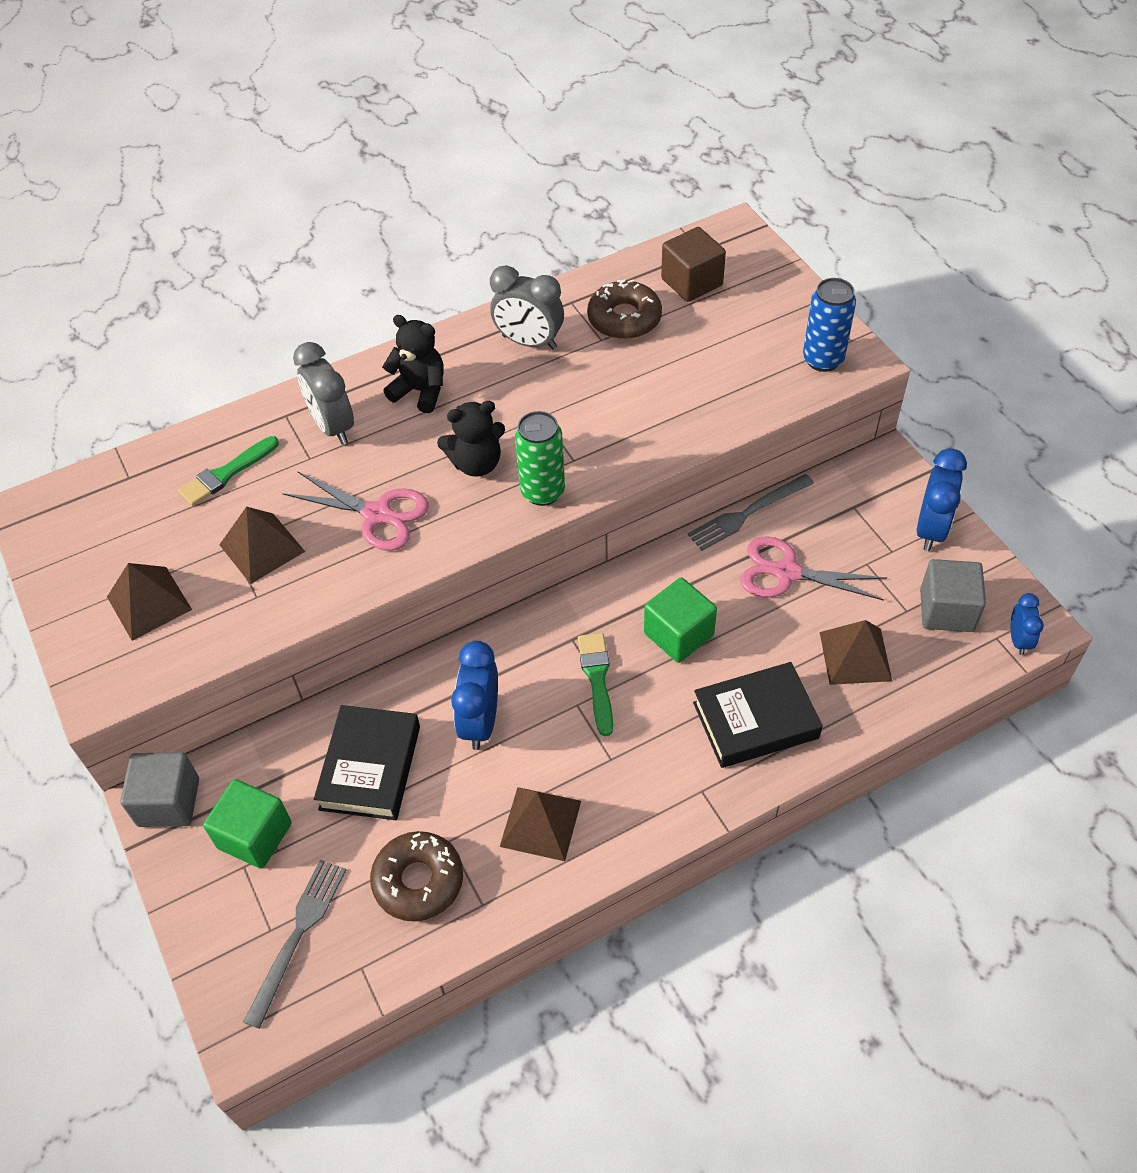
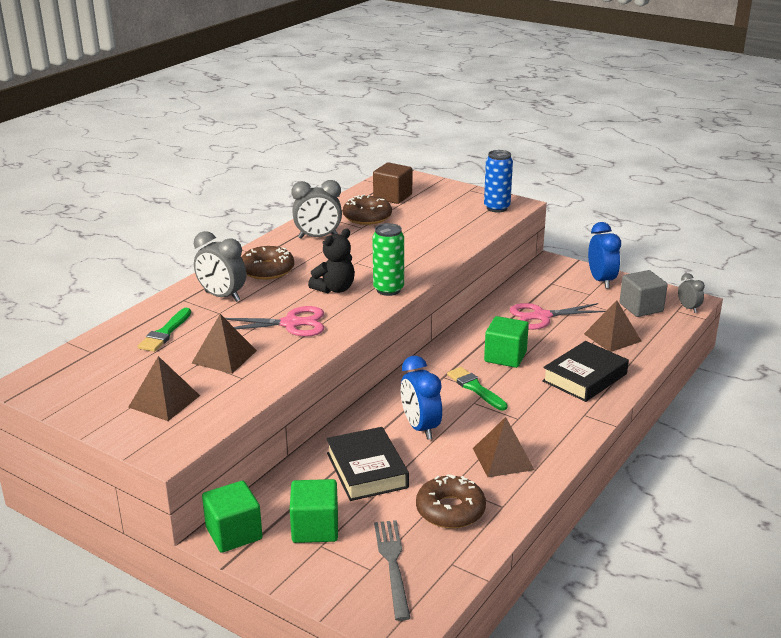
camera: 30 degrees left, 25 degrees down
(168, 802) = (234, 533): grey cube -> green cube
(420, 391) = (267, 270): black teddy bear -> brown donut
(747, 513) = (496, 300): grey fork -> none
(1018, 640) = (688, 308): blue clock -> grey clock

